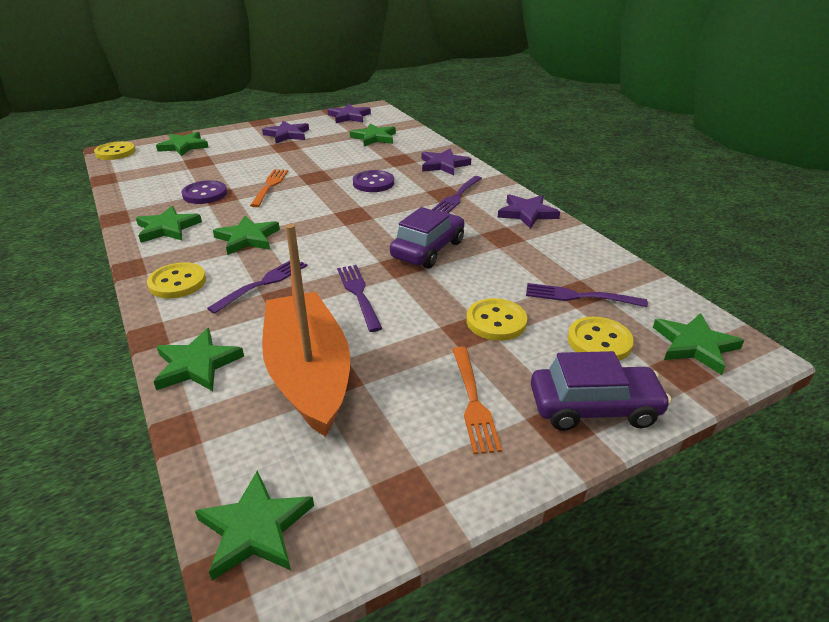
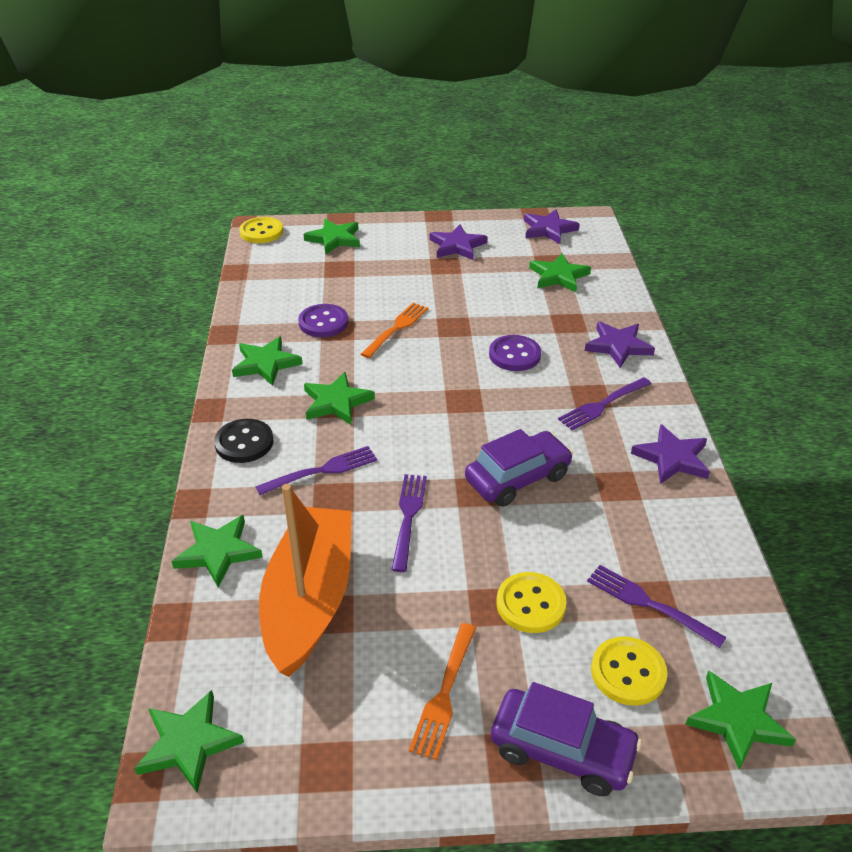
camera: 25 degrees right, 5 degrees up
(177, 282) = (244, 443): yellow button -> black button

